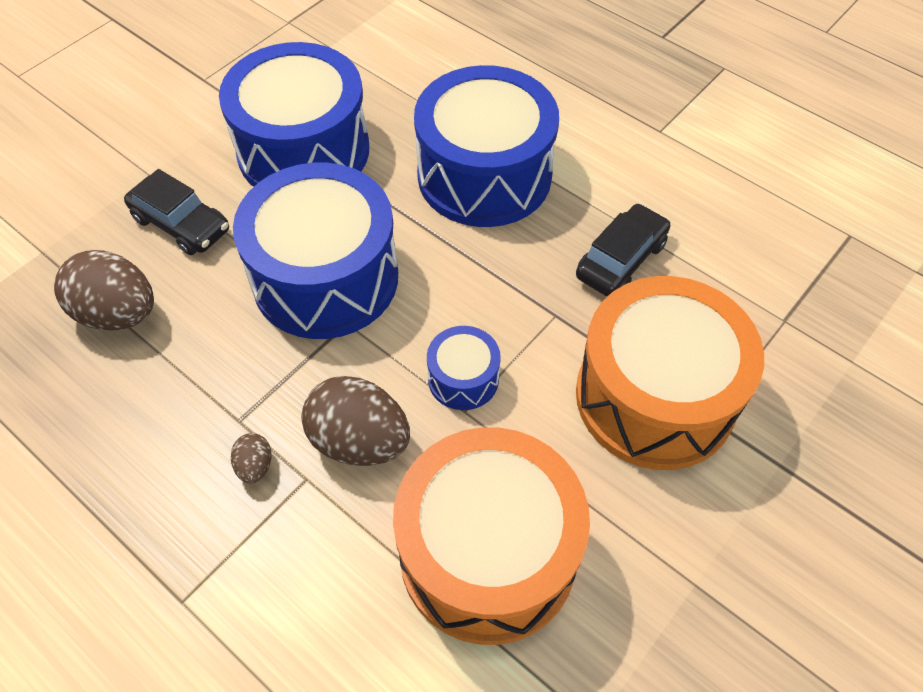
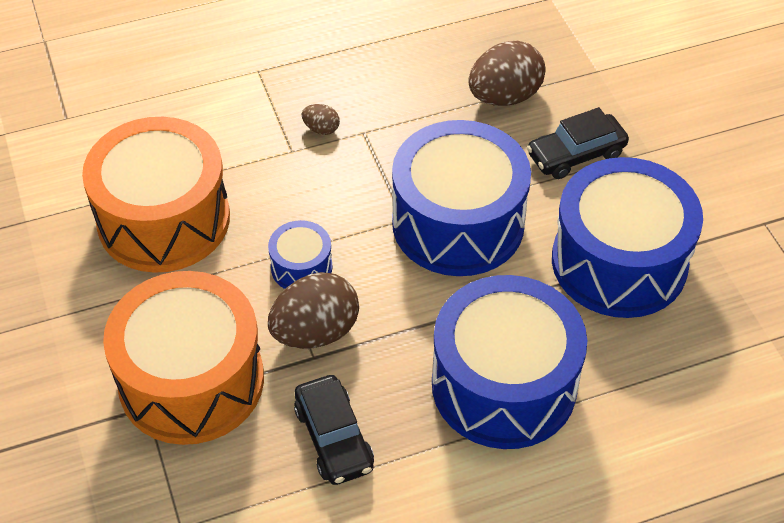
camera: 120 degrees right, 5 degrees down
(359, 441) = (297, 188): brown egg -> brown egg (315, 332)

